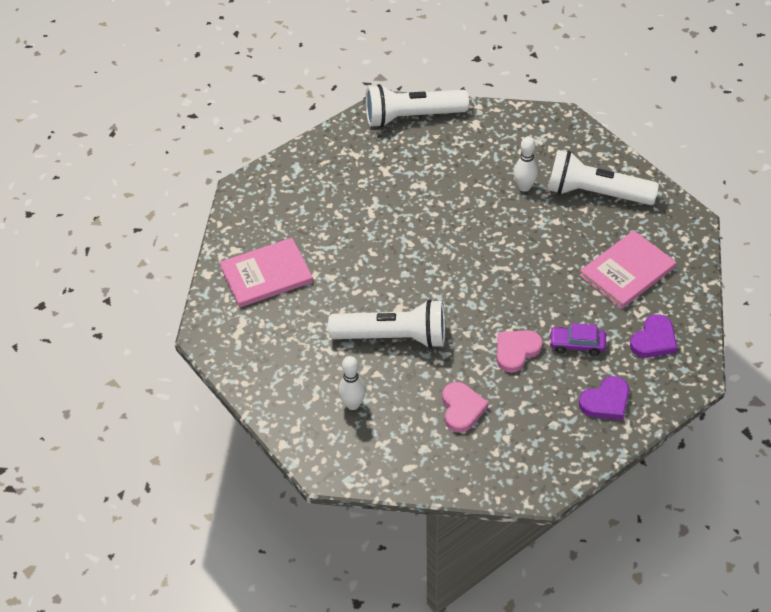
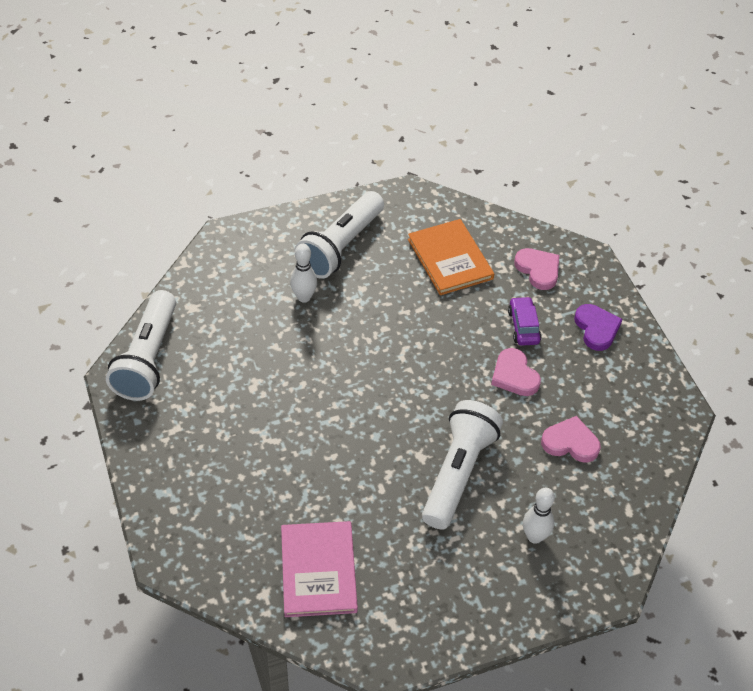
camera: 75 degrees left, 0 degrees up
(577, 344) = (523, 326): purple car -> purple car turned 150 degrees clockwise
(627, 271) = (450, 259): pink book -> orange book
(654, 340) = (538, 270): purple heart -> pink heart

